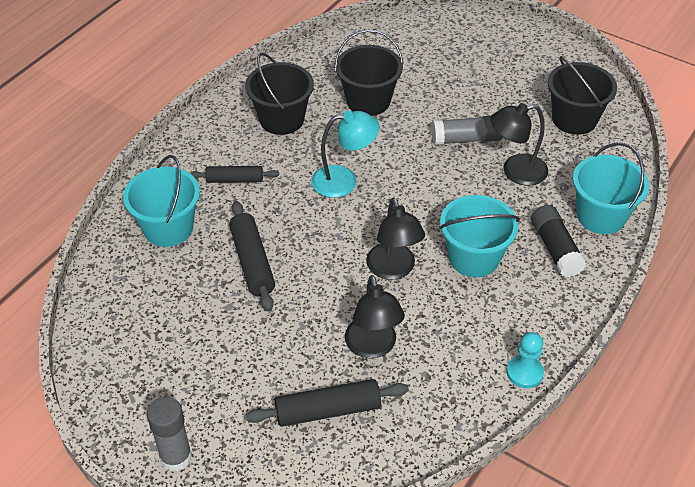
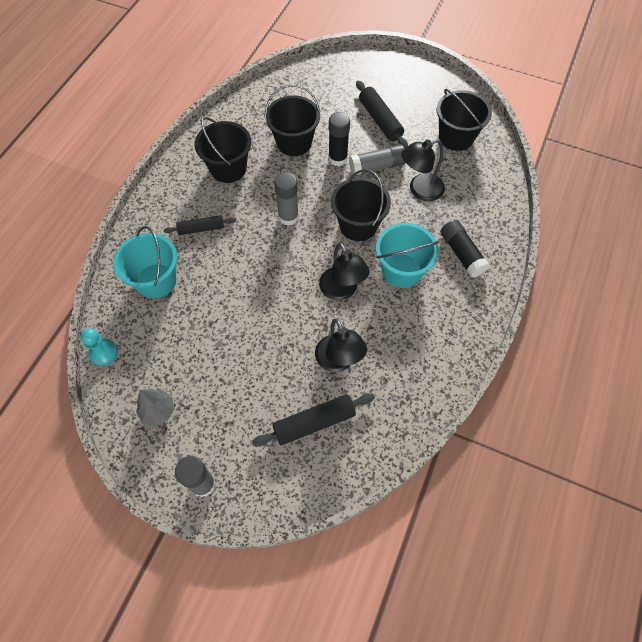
camera: 10 degrees left, 15 degrees up
(139, 368) = (158, 411): none -> grey tree
(252, 262) = (229, 301): black rolling pin -> black rolling pin (380, 120)
(344, 180) = (288, 217): turquoise lamp -> grey glue stick
(419, 125) = (338, 158): none -> black glue stick
(429, 200) = (358, 225): none -> black bucket
(524, 372) = (457, 364): turquoise pawn -> turquoise pawn (103, 352)
(601, 216) = (490, 219): turquoise bucket -> none

